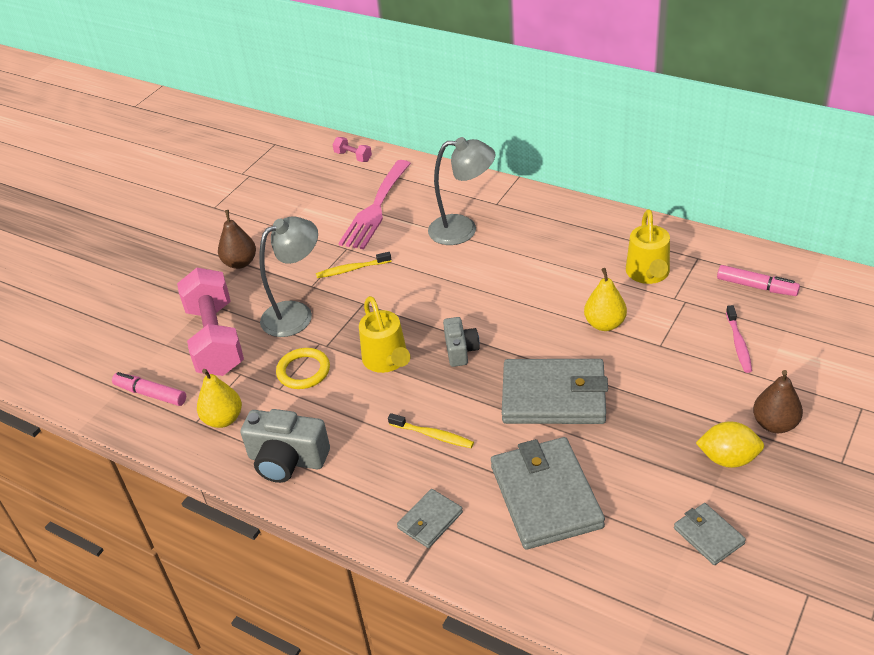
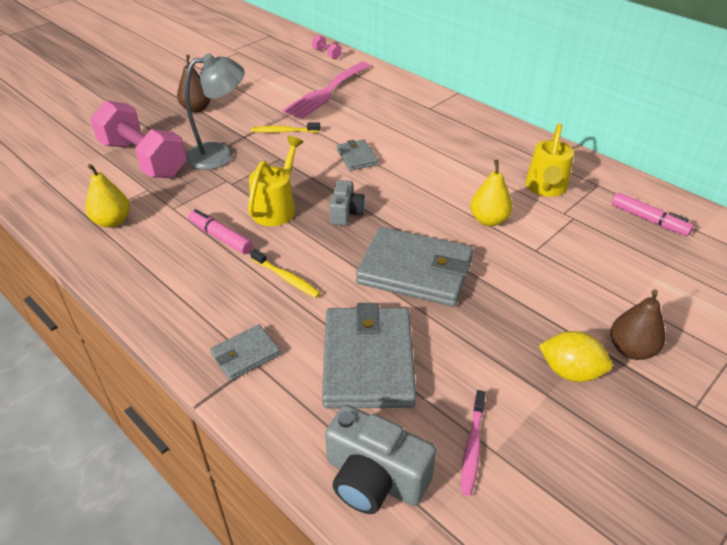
camera: 10 degrees right, 0 degrees up
(151, 394) = (66, 188): pink marker -> pink marker (221, 237)
(215, 340) = (143, 159): pink dumbbell -> pink dumbbell turned 45 degrees counterclockwise
(287, 460) = (146, 268): grey camera -> grey camera (374, 478)
(303, 371) = (201, 199): yellow ring -> none
(387, 361) = (277, 207): yellow watering can -> yellow watering can turned 150 degrees counterclockwise
(463, 229) = (392, 121): grey lamp -> none
(708, 536) = (523, 446): grey wallet -> grey wallet (357, 157)
(738, 344) = (615, 266): pink toothbrush -> pink toothbrush (472, 447)

